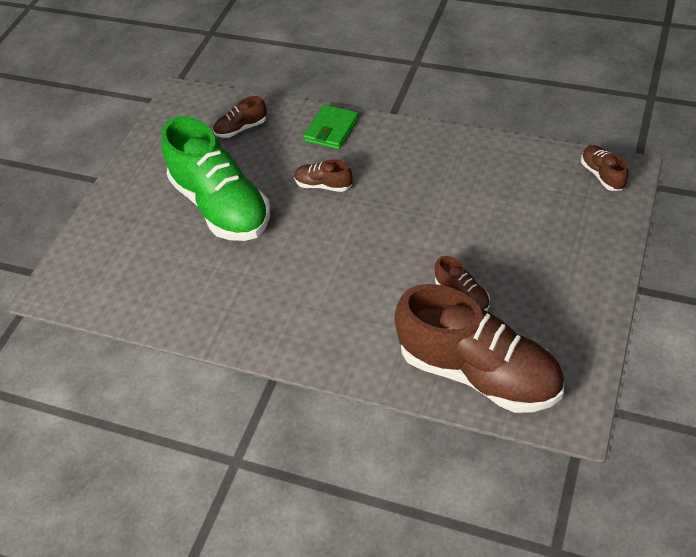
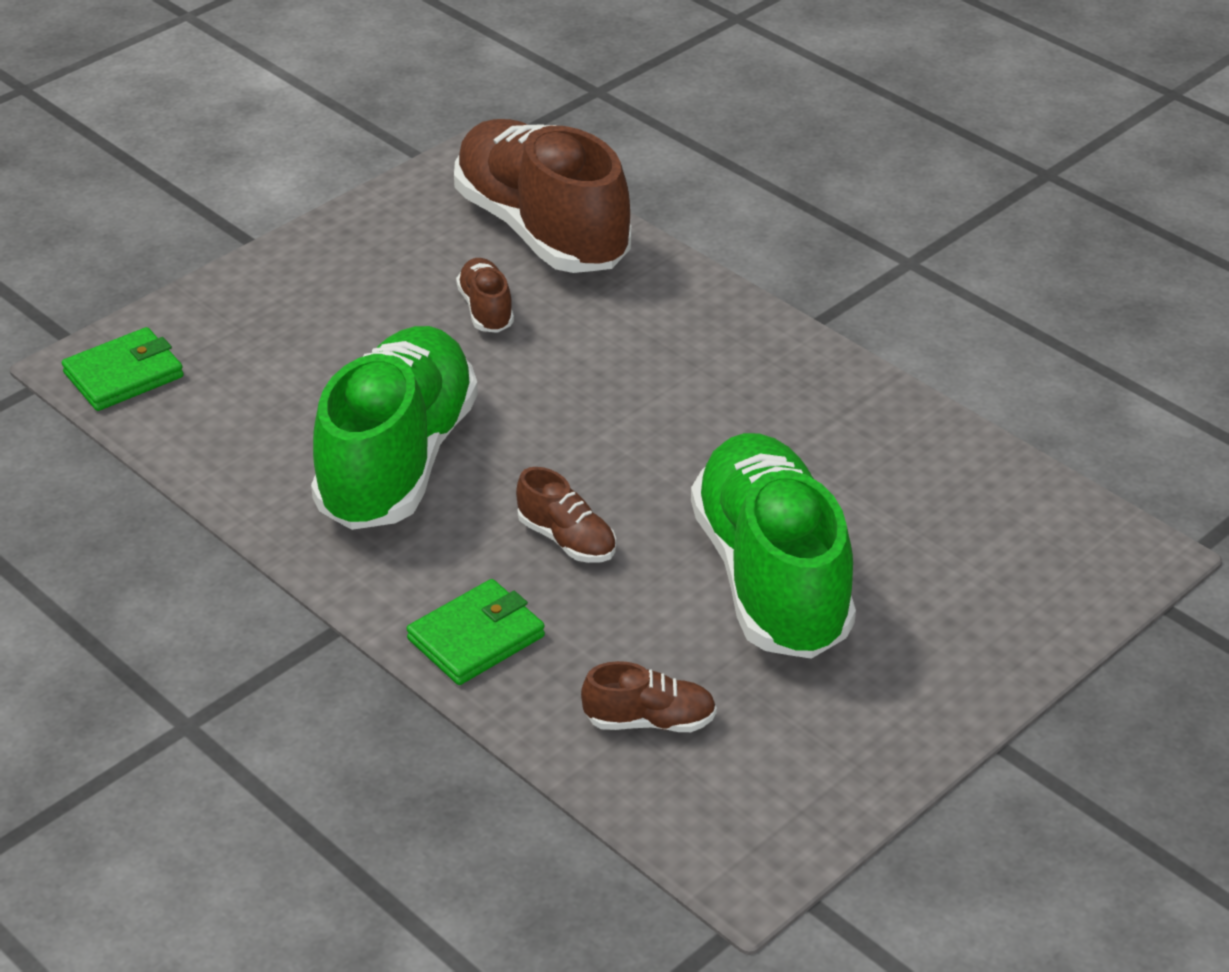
camera: 160 degrees left, 10 degrees down
(430, 189) = (398, 461): none -> green shoe
(602, 175) = (124, 375): brown shoe -> green wallet

